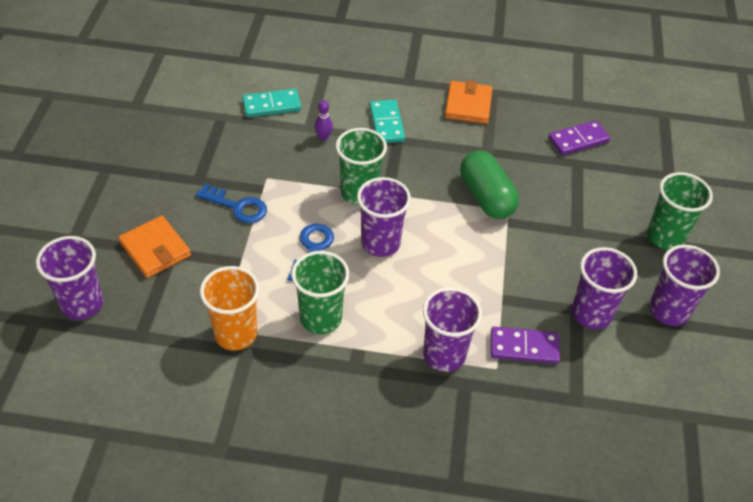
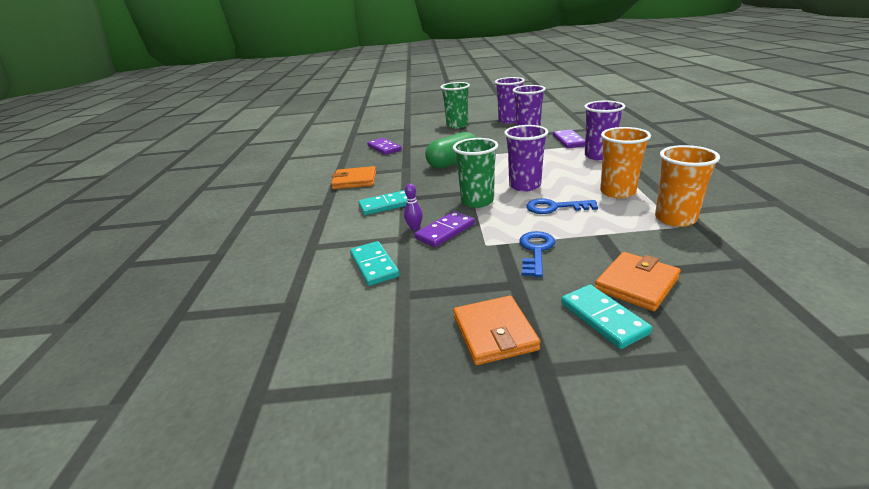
camera: 95 degrees left, 20 degrees down
(82, 304) = (764, 311): purple cup -> none
(131, 213) = (603, 318): none -> turquoise domino
(151, 154) = (494, 333): none -> orange wallet
(306, 156) = (445, 231): none -> purple domino
(321, 318) = (617, 192): green cup -> orange cup

